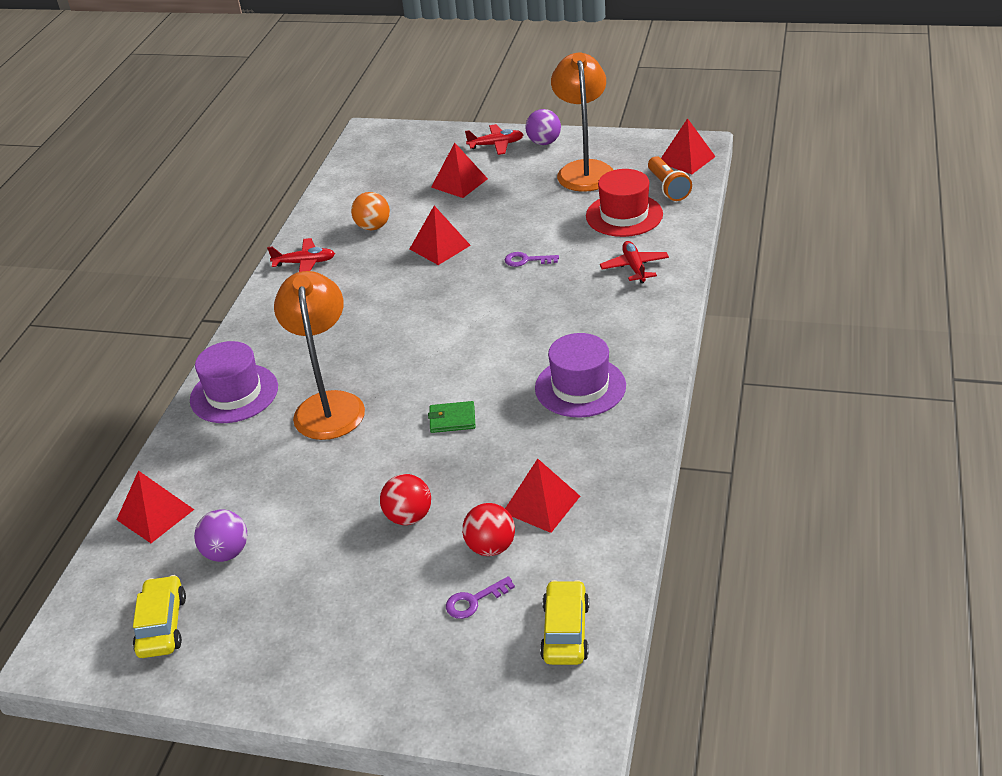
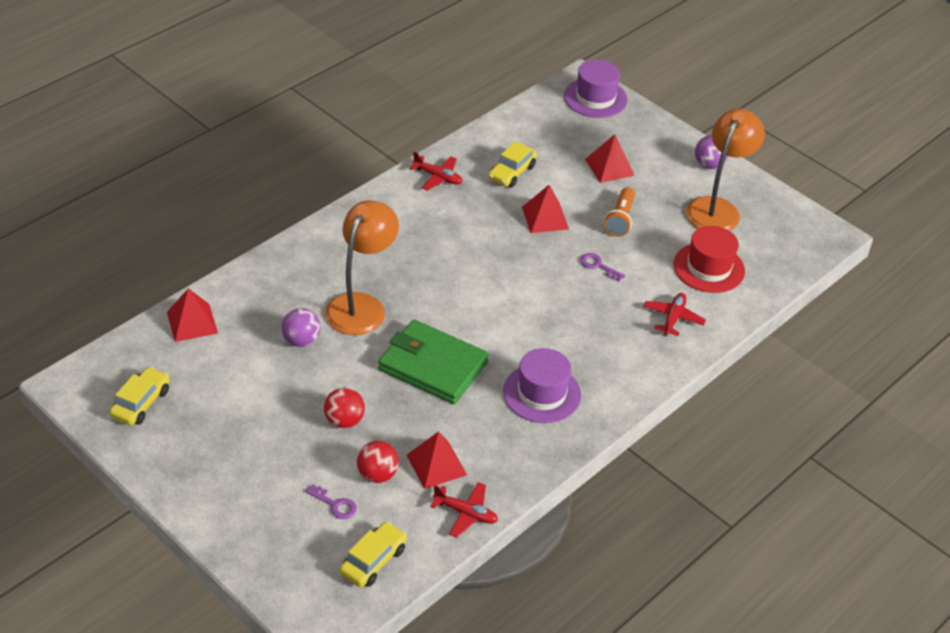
camera: 25 degrees right, 5 degrees up
(226, 552) = (214, 376): purple ball -> purple ball (301, 340)
(234, 393) = (307, 259): purple hat -> purple hat (595, 98)
(373, 227) = (512, 172): orange ball -> yellow car
(452, 419) = (433, 366): green wallet -> green wallet, size x2.38
(474, 601) = (335, 504): purple key -> purple key turned 150 degrees counterclockwise
(496, 145) = (669, 146): red plane -> red plane (466, 513)
(668, 188) = (767, 262): orange flashlight -> orange flashlight (620, 220)
(686, 159) = (808, 243): red pyramid -> none

